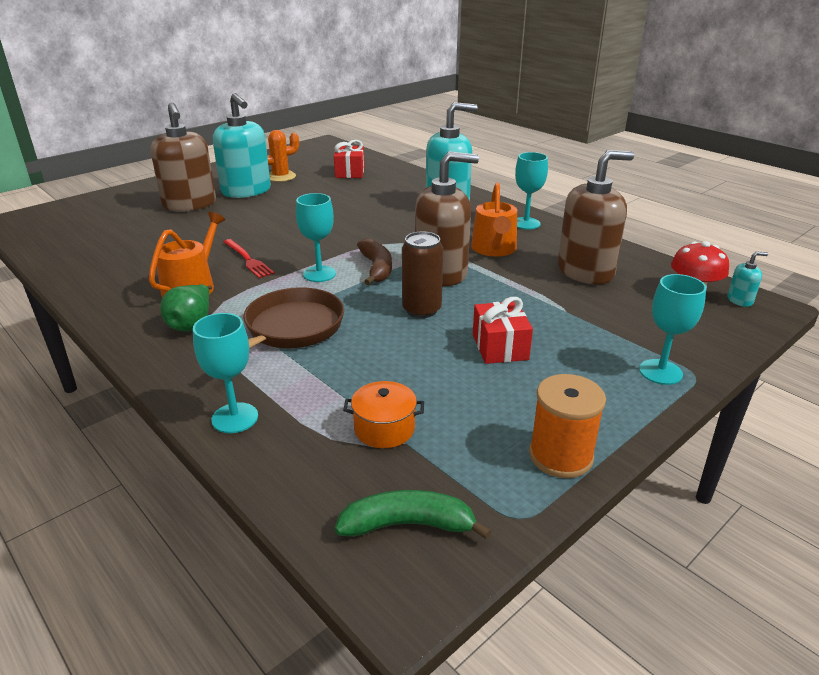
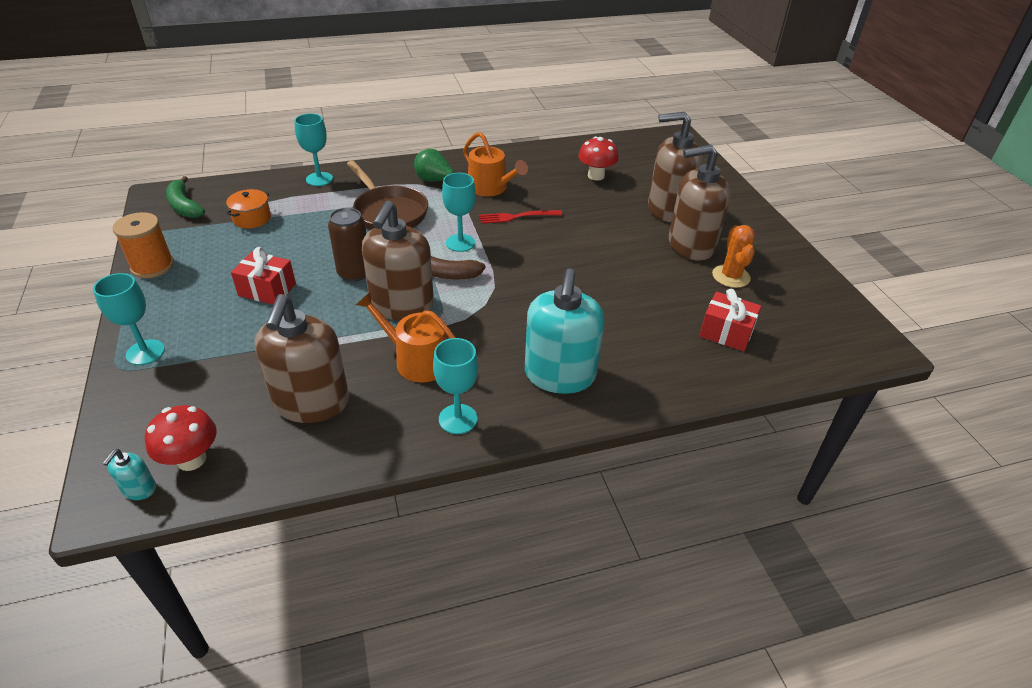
camera: 115 degrees right, 10 degrees up
(134, 241) = (596, 176): none -> red mushroom
(246, 191) = (691, 245): turquoise soap dispenser -> brown soap dispenser
(408, 525) = (184, 206): green banana -> green banana turned 120 degrees clockwise

